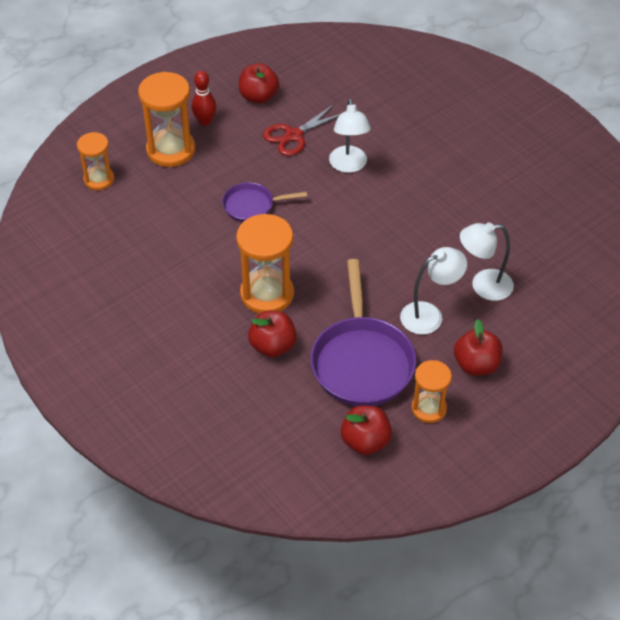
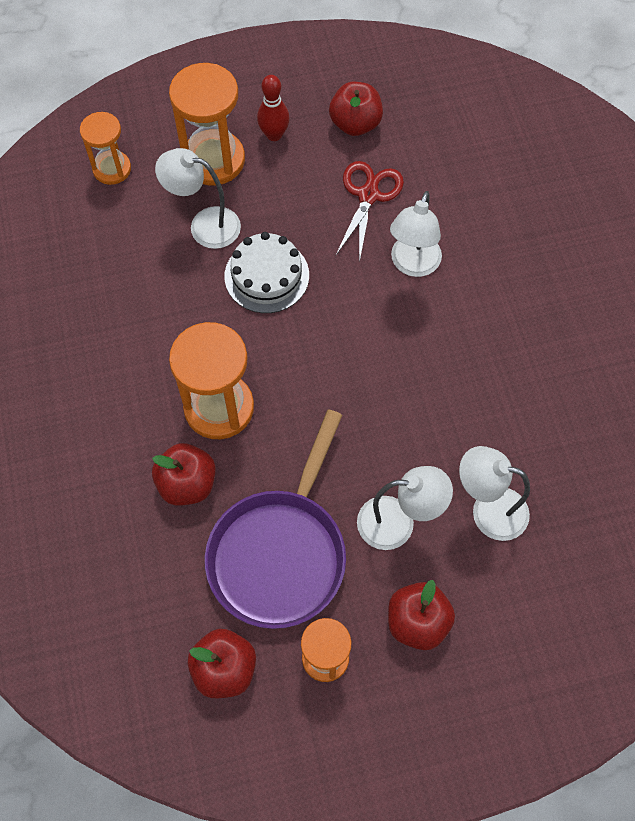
camera: 25 degrees right, 15 degrees up
(189, 191) = (204, 225): none -> white lamp
(252, 206) = (266, 276): purple pan -> white cake
(293, 135) = (368, 195): red scissors -> red scissors turned 120 degrees clockwise

